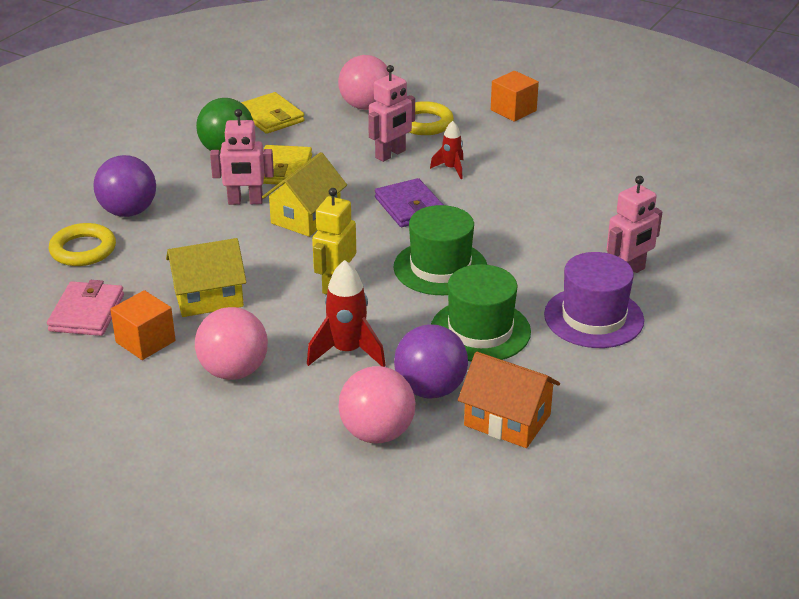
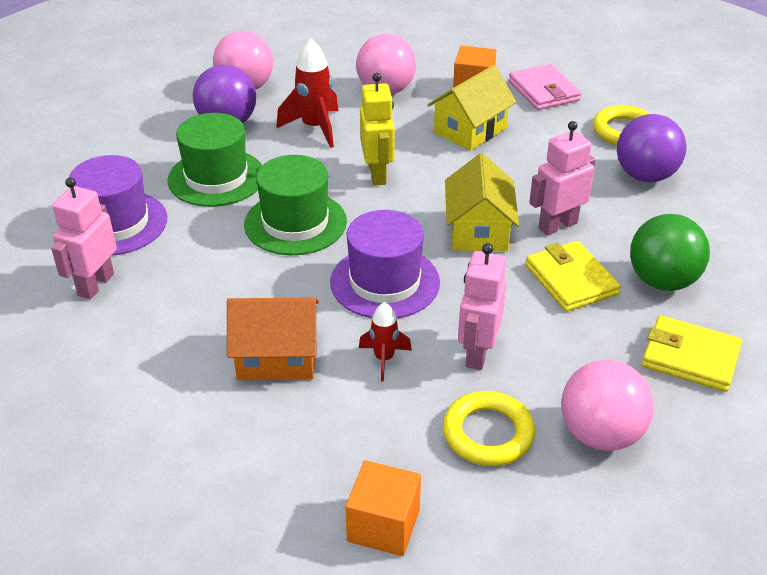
camera: 150 degrees right, 5 degrees up
(409, 207) = (385, 282): purple wallet -> purple hat
(507, 420) = (154, 122): orange house -> orange house (277, 357)

